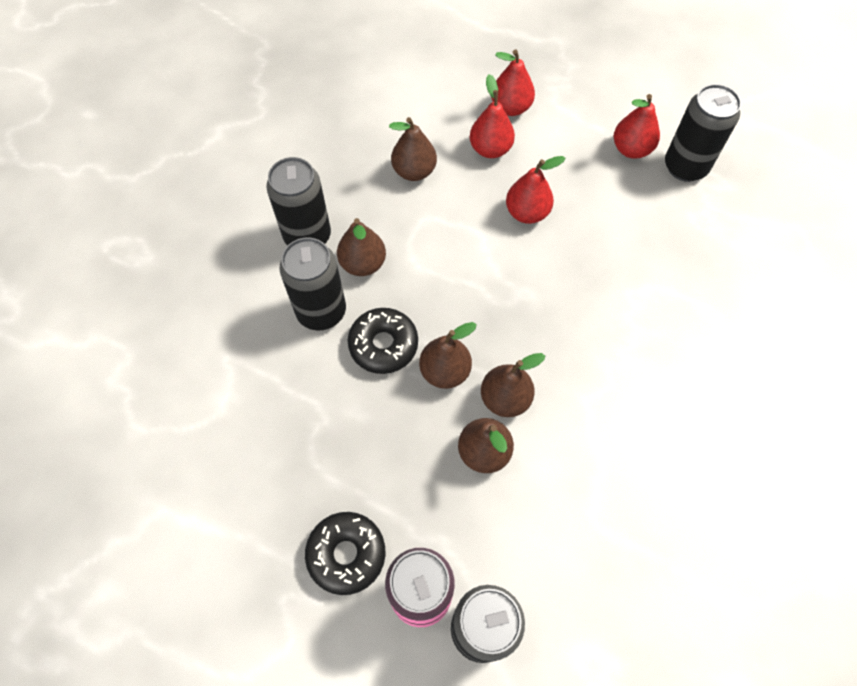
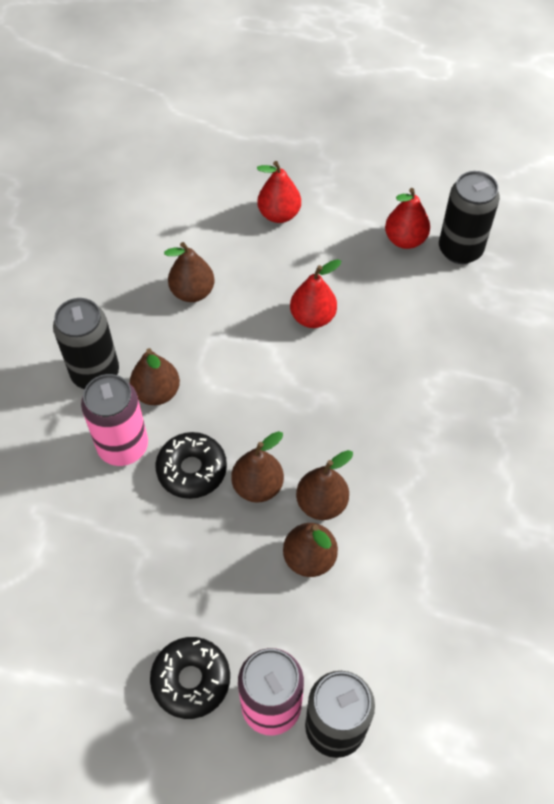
camera: 10 degrees left, 5 degrees down
(321, 311) = (123, 446): black can -> pink can
(490, 149) = (265, 259): red pear -> none

